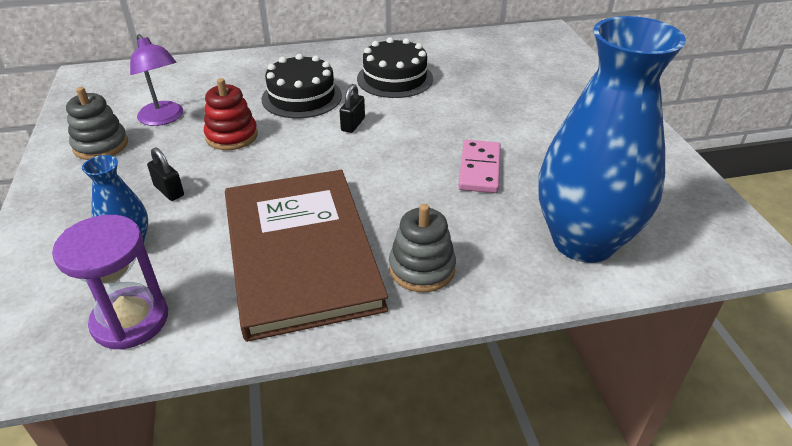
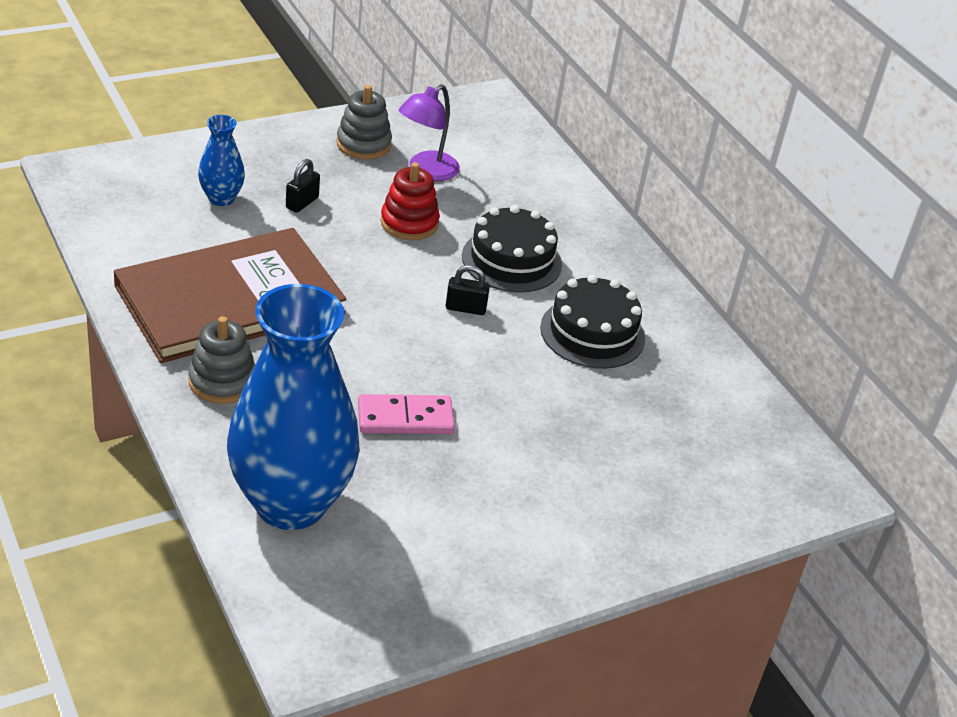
camera: 70 degrees right, 0 degrees up
(130, 320) = (130, 221): purple hourglass -> none

